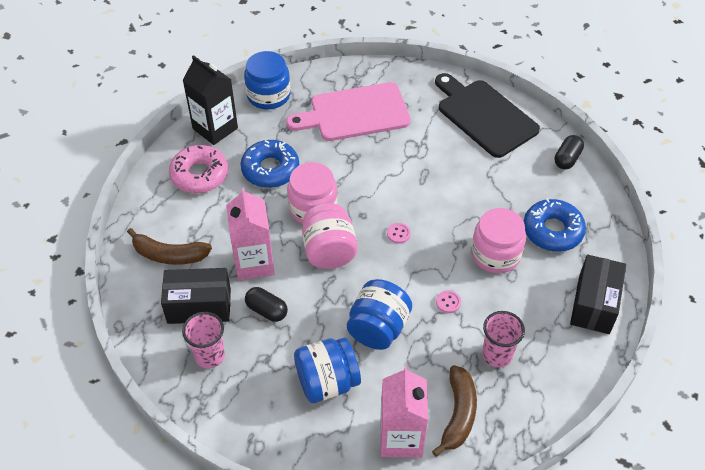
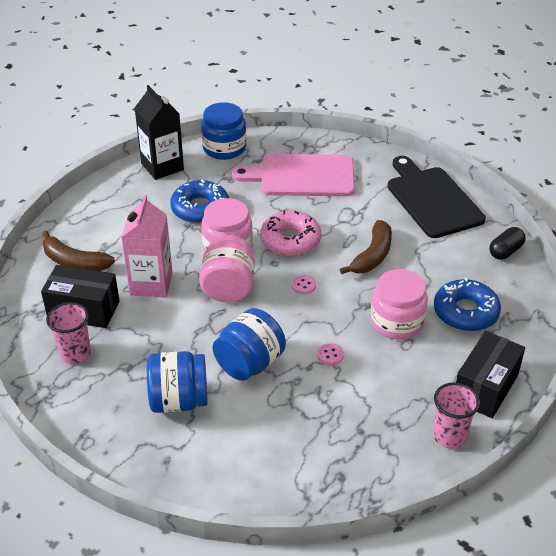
camera: 15 degrees right, 10 degrees down
(199, 175) = (131, 202): pink donut -> pink donut (290, 240)
(266, 310) = (146, 326): black capsule -> none
(401, 438) = (232, 466): pink carton -> none
(458, 414) = (301, 458): brown banana -> brown banana (372, 256)
(497, 355) = (363, 412): pink cup -> pink cup (449, 436)

